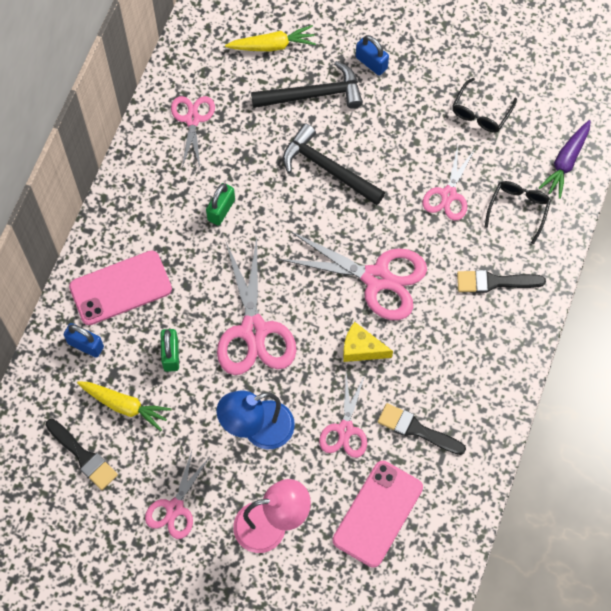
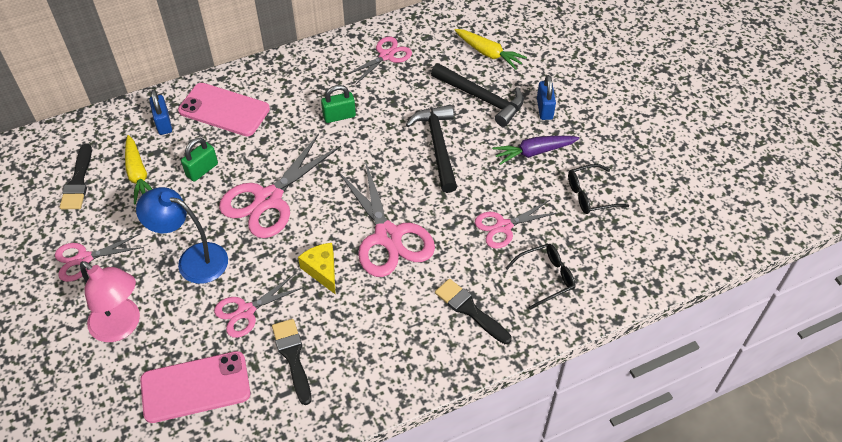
camera: 45 degrees right, 15 degrees down
(566, 162) = (621, 276): purple carrot -> purple carrot (534, 152)

